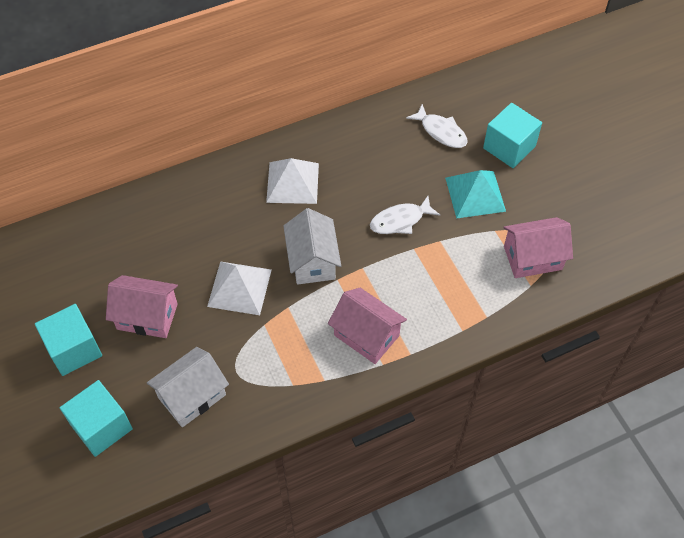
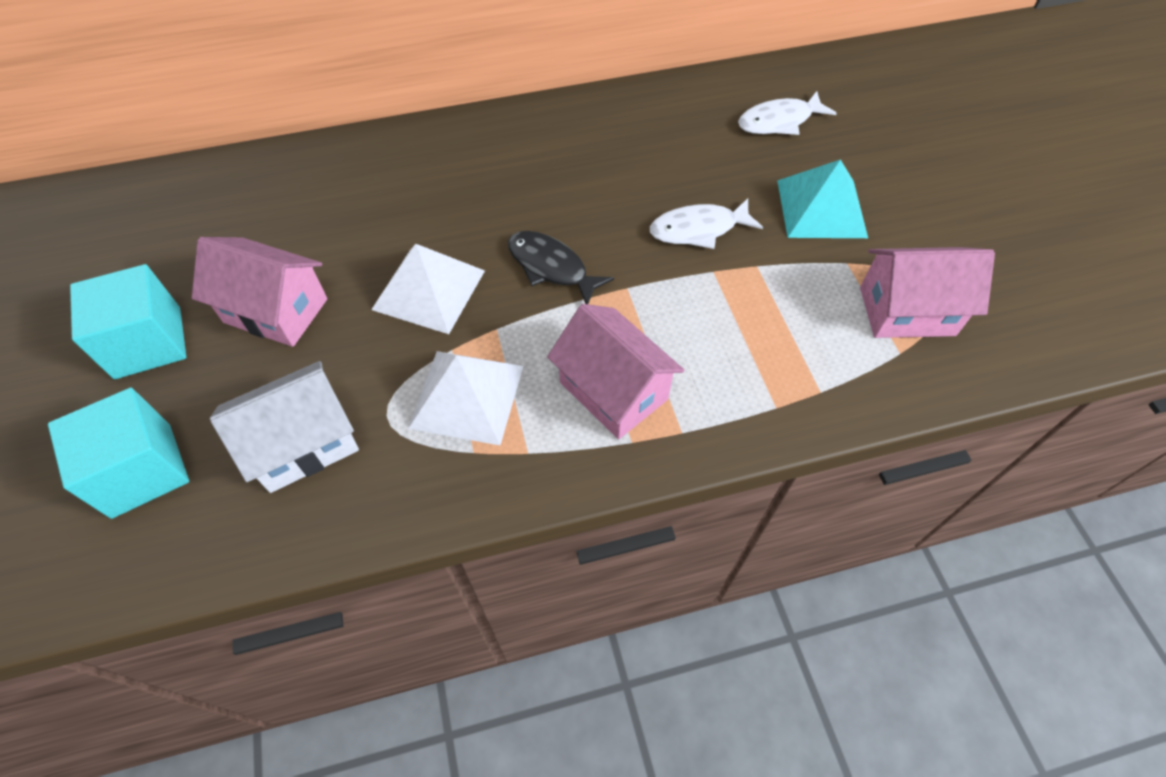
camera: 10 degrees right, 0 degrees up
(292, 182) = (546, 159): white pyramid -> white pyramid (467, 396)
(312, 261) = (551, 267): white house -> black fish
(441, 132) = (779, 121): white fish -> white fish turned 105 degrees clockwise
(509, 147) = (880, 153): turquoise cube -> none

